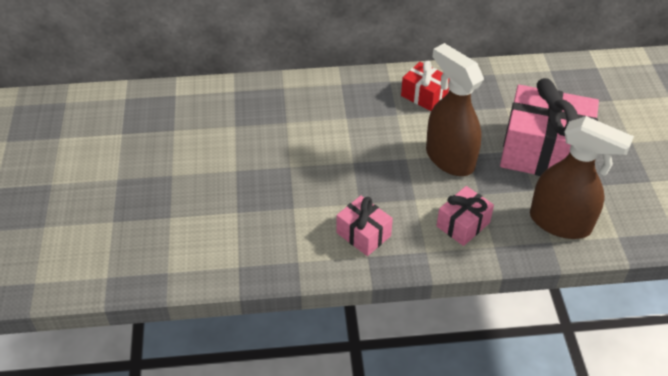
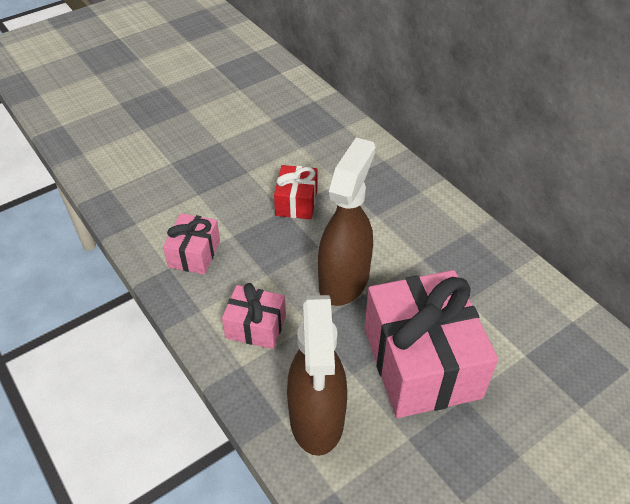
camera: 60 degrees right, 0 degrees up
(424, 95) = (423, 225): red gift -> red gift (296, 202)

